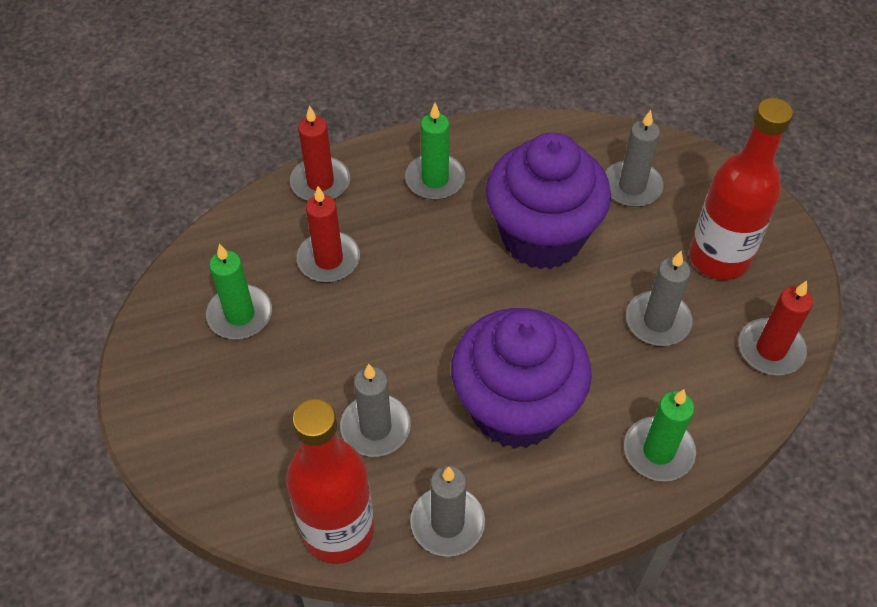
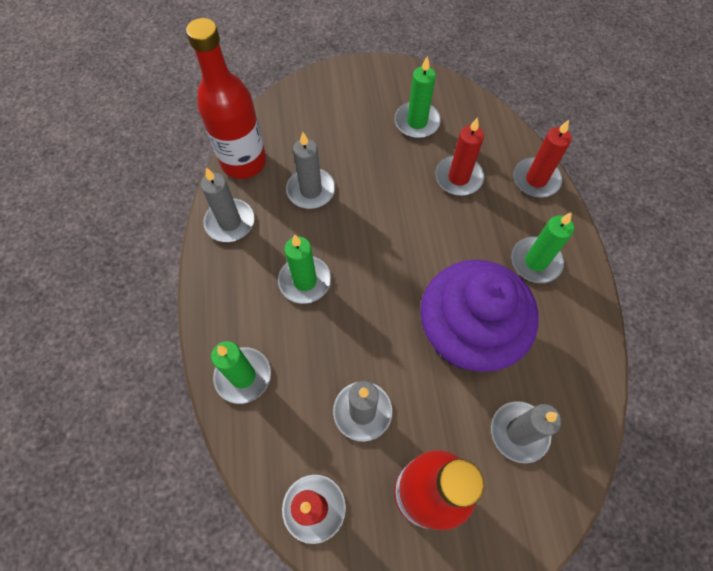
camera: 100 degrees right, 10 degrees up
(516, 408) = (305, 281): purple cupcake -> green candle

